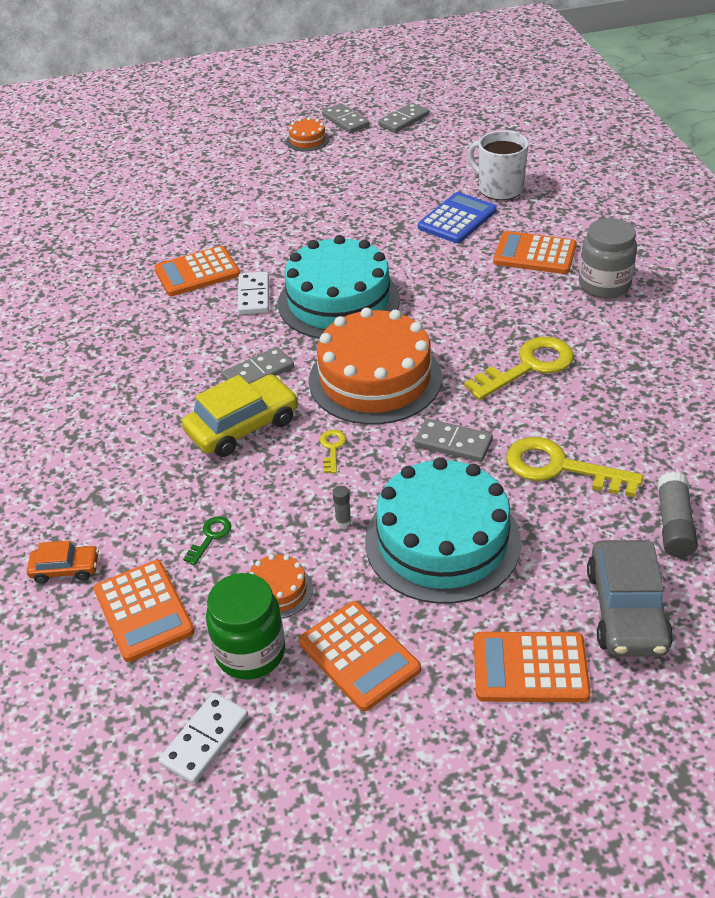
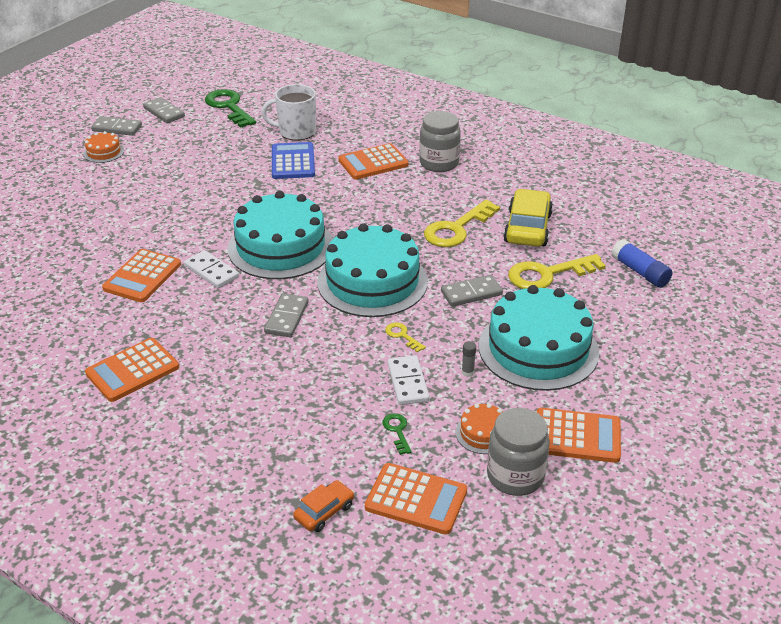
camera: 45 degrees left, 5 degrees down
(205, 740) = (557, 539): white domino -> white domino (408, 382)
(242, 426) = (323, 355): yellow car -> yellow car (527, 228)
(250, 652) = (515, 476): green jar -> grey jar
(375, 379) = (372, 281): orange cake -> turquoise cake
(404, 120) = (164, 112): grey domino -> grey domino turned 45 degrees counterclockwise
(468, 137) = (229, 107): none -> green key
(528, 366) = (456, 229): yellow key -> yellow key turned 150 degrees counterclockwise
(530, 668) = (667, 383): orange calculator -> orange calculator (132, 370)
(626, 610) = (673, 327): grey car -> none
(674, 525) = (640, 272): grey glue stick -> blue glue stick

